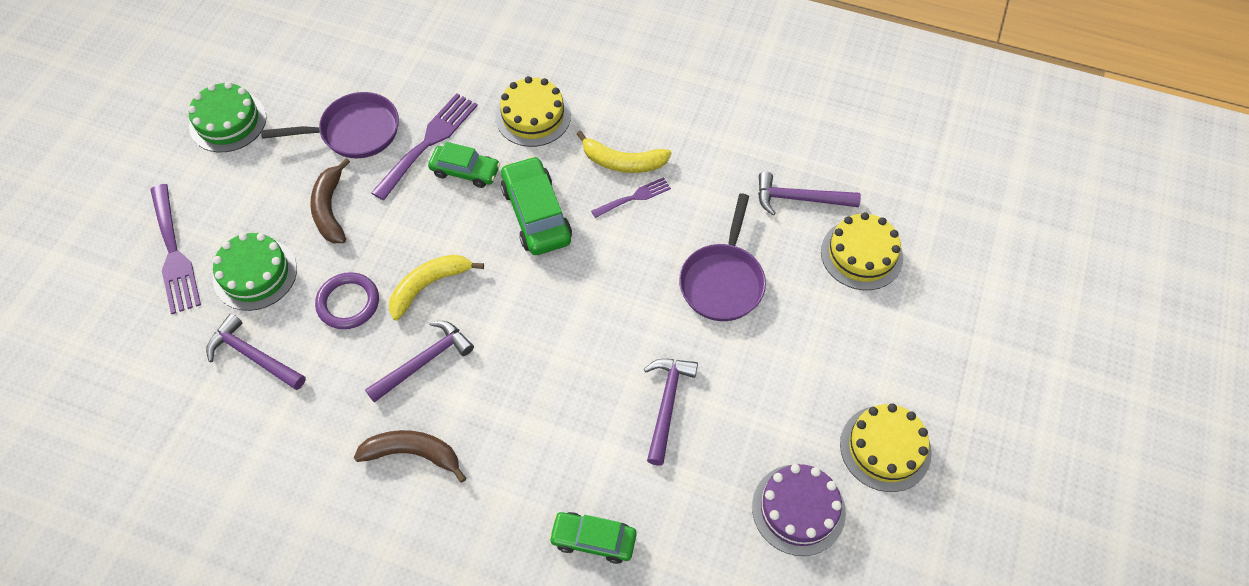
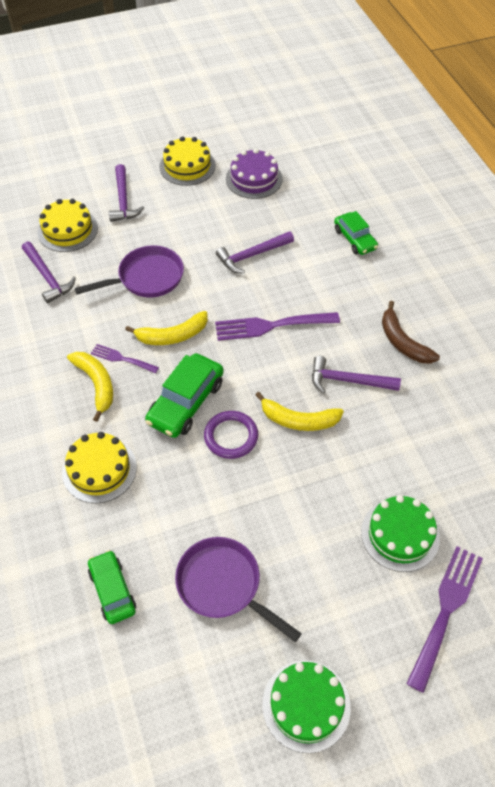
camera: 130 degrees left, 5 degrees down
(253, 355) = (448, 477): purple hammer -> purple hammer (123, 200)
(330, 209) = (304, 535): brown banana -> none
(348, 303) = (357, 455): purple ring -> purple ring (231, 436)
(428, 142) = (185, 521): purple fork -> purple fork (271, 326)
(465, 171) = (190, 473): green car -> green car (112, 590)
(623, 253) = (172, 336): none -> yellow banana

